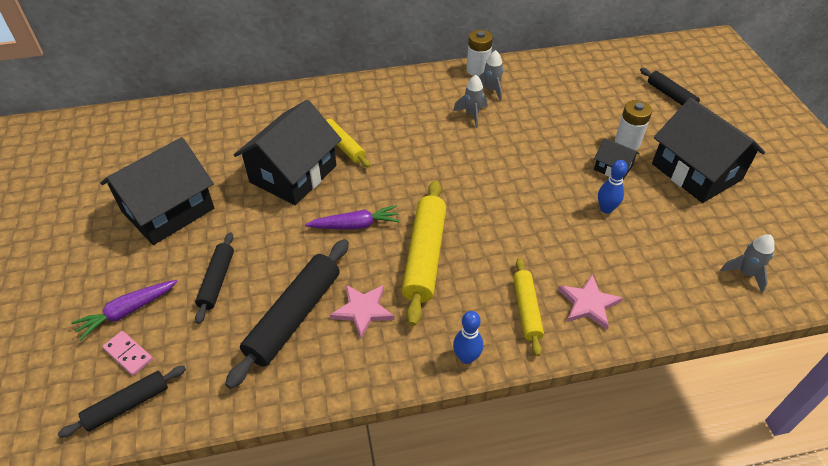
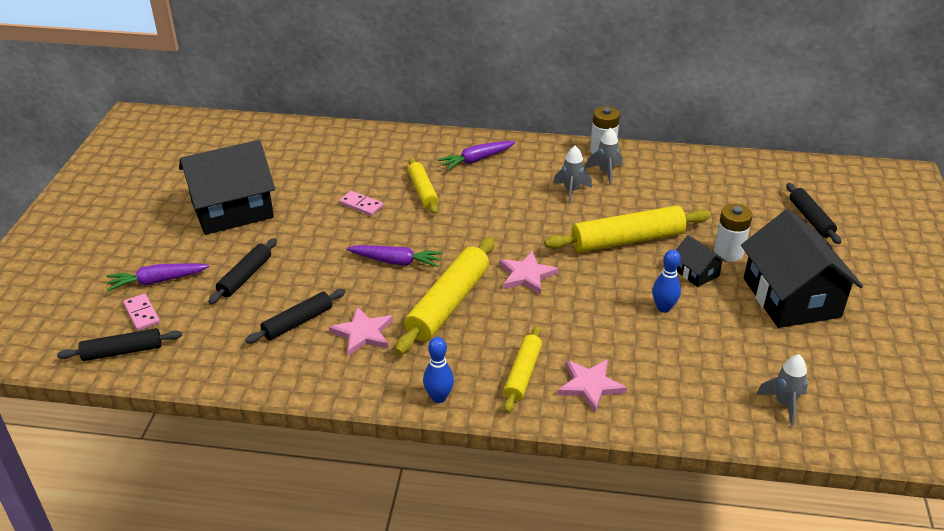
camera: 20 degrees right, 10 degrees down
(293, 174) = (361, 205): black house -> pink domino
(294, 316) = (298, 322): black rolling pin -> black rolling pin, size x0.59
(375, 103) = (476, 160): none -> purple carrot
(478, 208) = (526, 275): none -> pink star
(542, 151) = (627, 240): none -> yellow rolling pin

